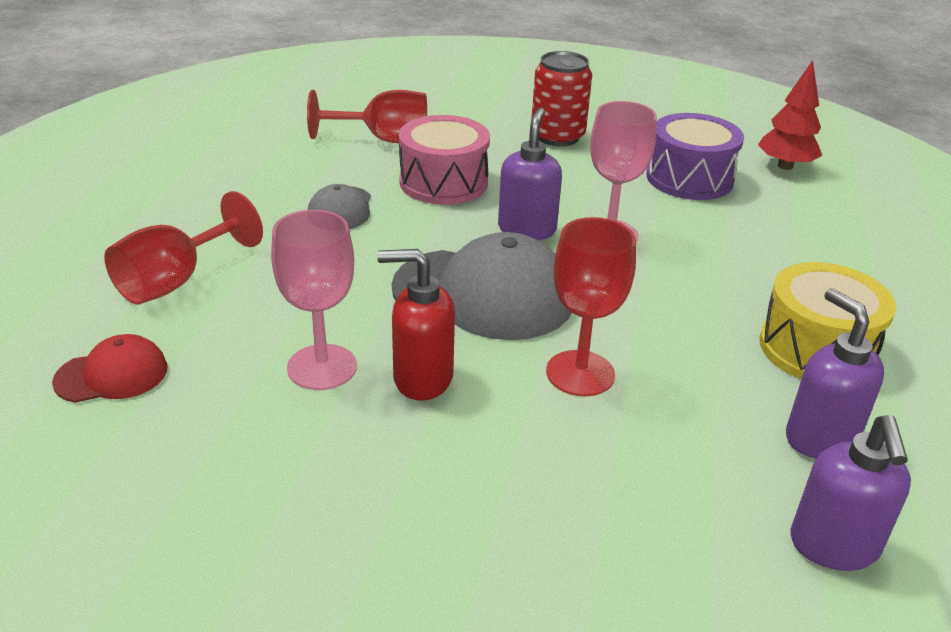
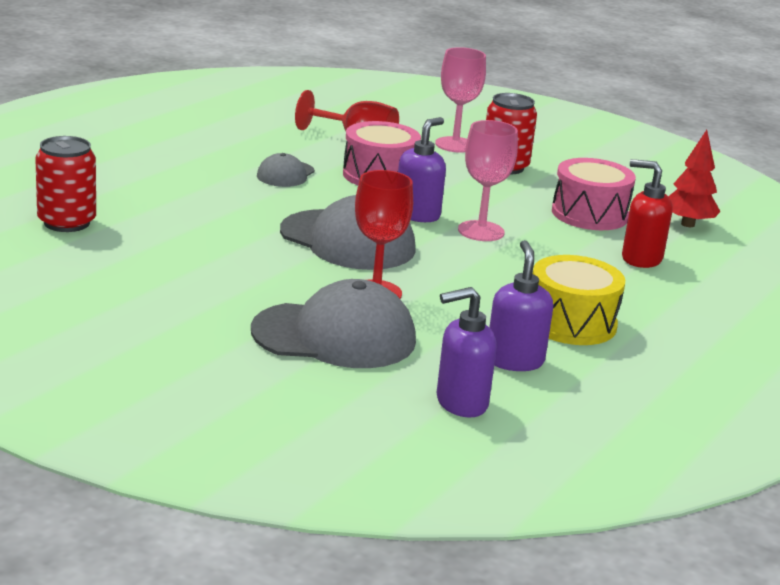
camera: 20 degrees right, 10 degrees down
(112, 375) = (67, 222): red cap -> red can
(175, 281) = (138, 187): red goblet -> none
(322, 367) = (201, 249): pink goblet -> pink goblet (455, 145)
(422, 379) = (263, 270): red soap dispenser -> red soap dispenser (641, 259)
(593, 473) = (334, 336): none -> grey cap
(689, 178) = (589, 214): purple drum -> pink drum
(833, 546) = (460, 403): purple soap dispenser -> purple soap dispenser turned 45 degrees clockwise

